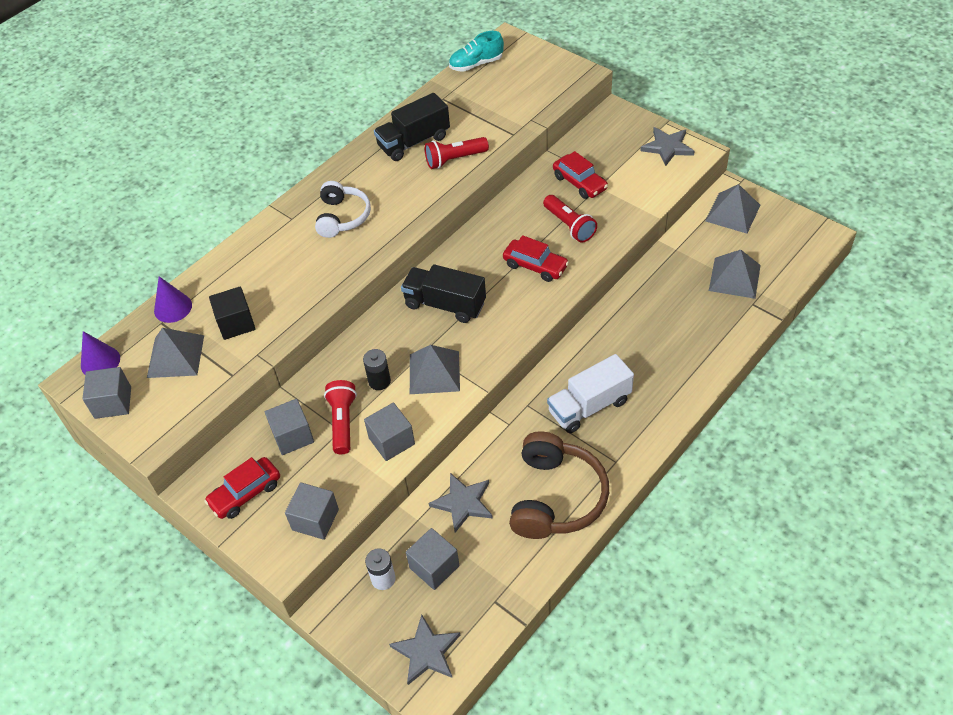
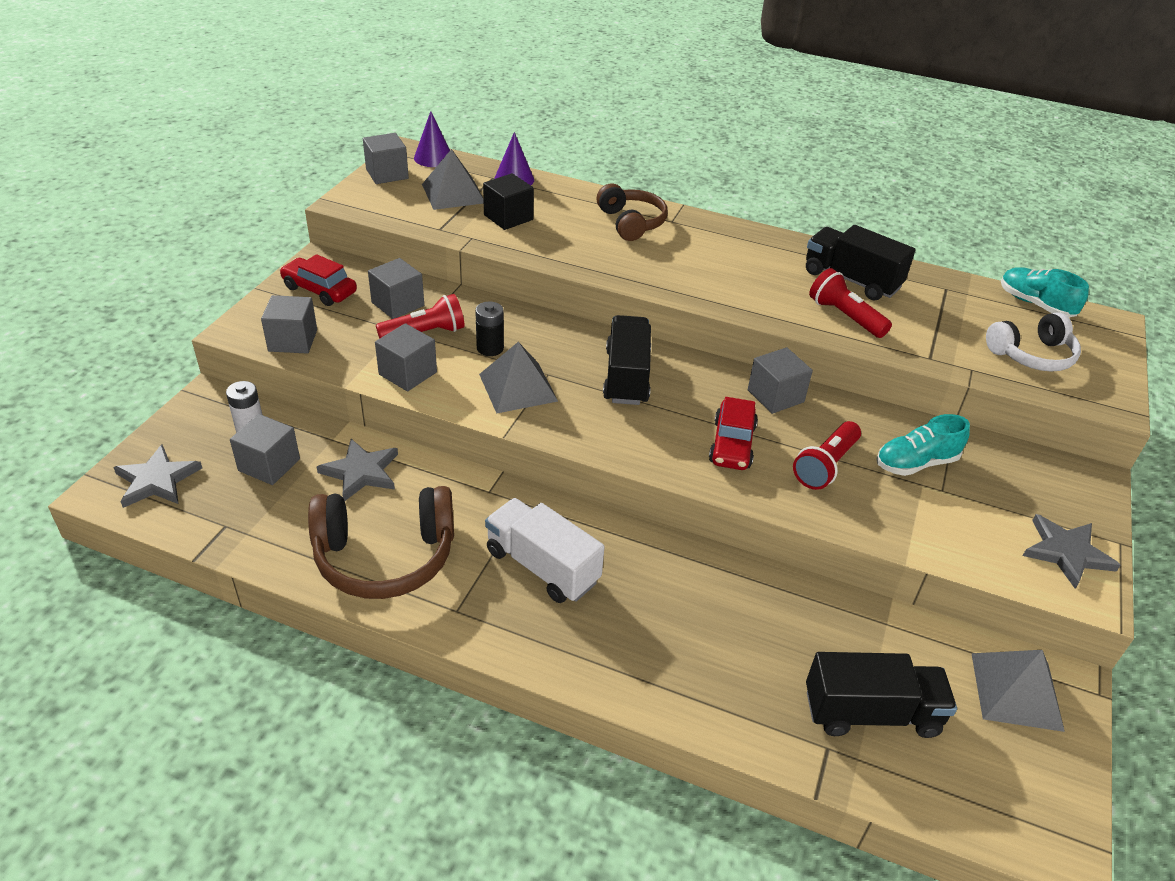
camera: 65 degrees right, 10 degrees down
(282, 244) = (631, 223): none -> brown headphones
(342, 217) = (694, 252): white headphones -> white headphones (1031, 355)
(494, 229) = (775, 396): none -> grey cube
(579, 183) = (916, 463): red car -> turquoise shoe
(734, 278) = (871, 713): grey pyramid -> black truck

